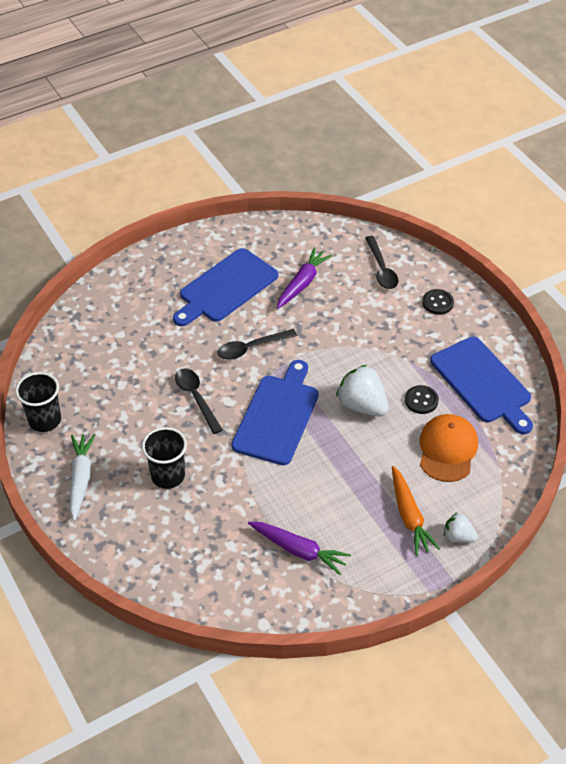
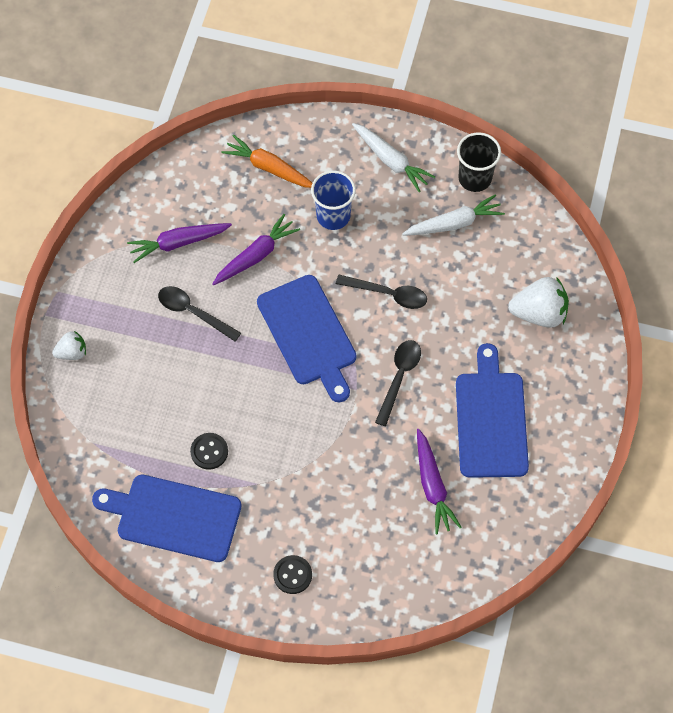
camera: 135 degrees right, 15 degrees up
(97, 404) = (454, 223): none -> white carrot
(168, 476) = (333, 216): black cup -> blue cup
(253, 494) = (256, 255): none -> purple carrot
(362, 405) = (253, 404): white strawberry -> white strawberry (539, 313)
(381, 269) = (381, 570): black spoon -> black spoon (193, 312)
(409, 516) = (123, 338): orange carrot -> orange carrot (269, 168)
(447, 449) = (146, 422): orange cap -> none

